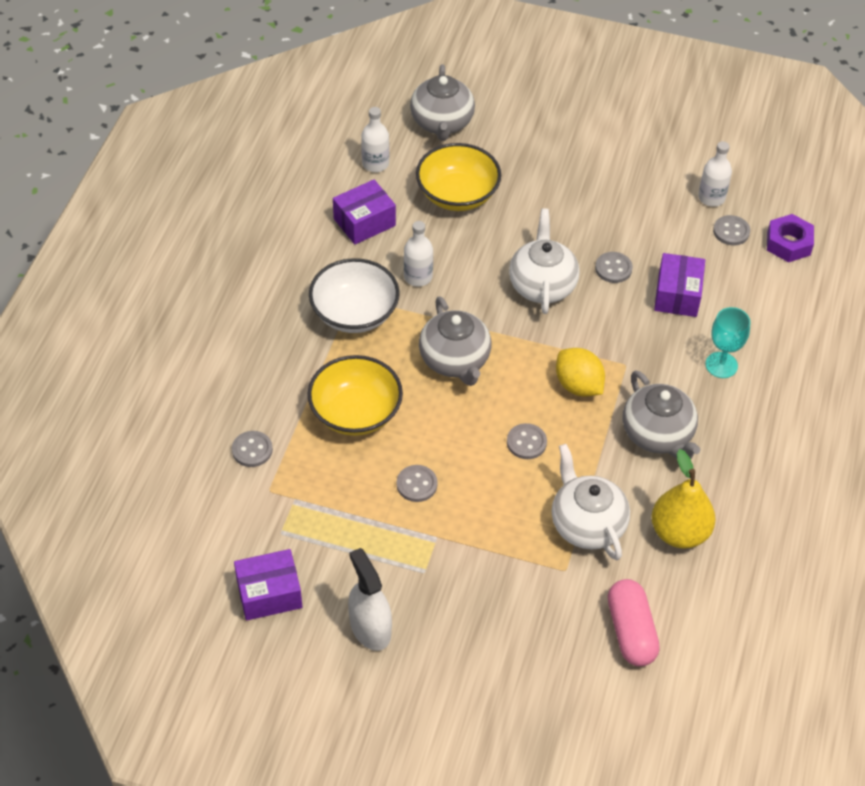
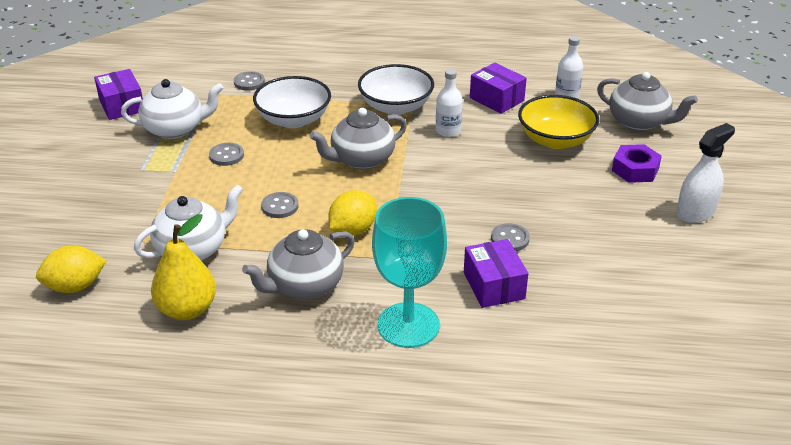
camera: 80 degrees right, 15 degrees down
(355, 412) = (294, 119): yellow bowl -> white bowl
(370, 628) = (89, 150): white spray bottle -> white spray bottle (695, 212)
(442, 123) = (639, 122): grey teapot -> grey teapot turned 135 degrees counterclockwise
(542, 285) = (468, 197): white teapot -> white teapot (175, 129)
(631, 631) = (75, 286): pink capsule -> yellow lemon
(677, 295) = (493, 285): purple box -> purple box turned 75 degrees clockwise
(711, 198) = (650, 301): white bottle -> none
(721, 365) = (408, 325): turquoise goblet -> turquoise goblet, size x1.74
(731, 231) = (607, 320): grey button -> none
(788, 243) = (615, 370): purple nut -> purple nut (635, 169)

